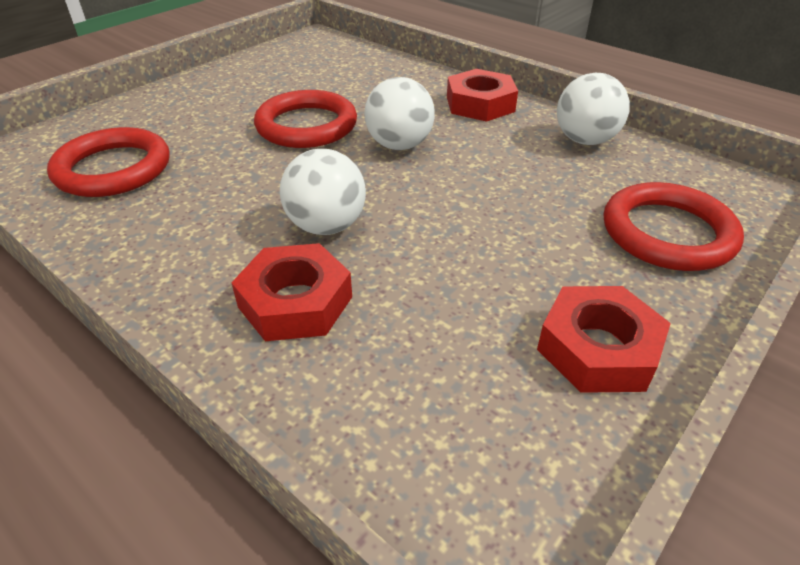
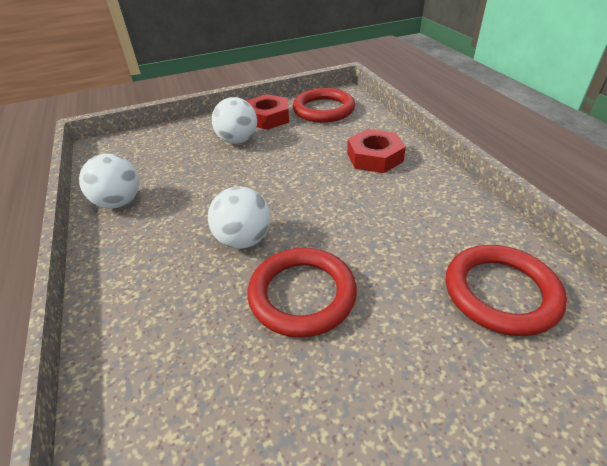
camera: 150 degrees left, 0 degrees up
(326, 226) = (340, 189): white ball -> white ball (237, 140)
(480, 104) = (127, 268): red nut -> none
(667, 233) = (178, 142): red ring -> red ring (323, 109)

